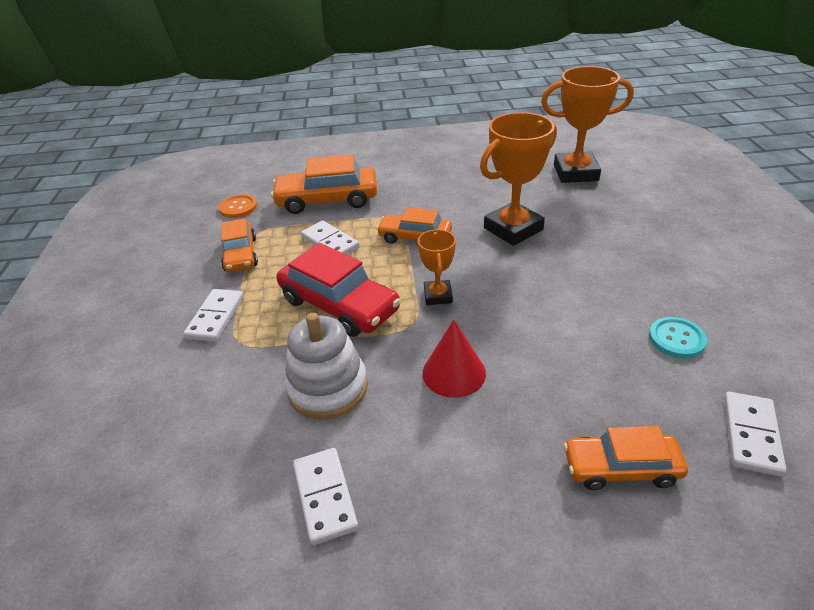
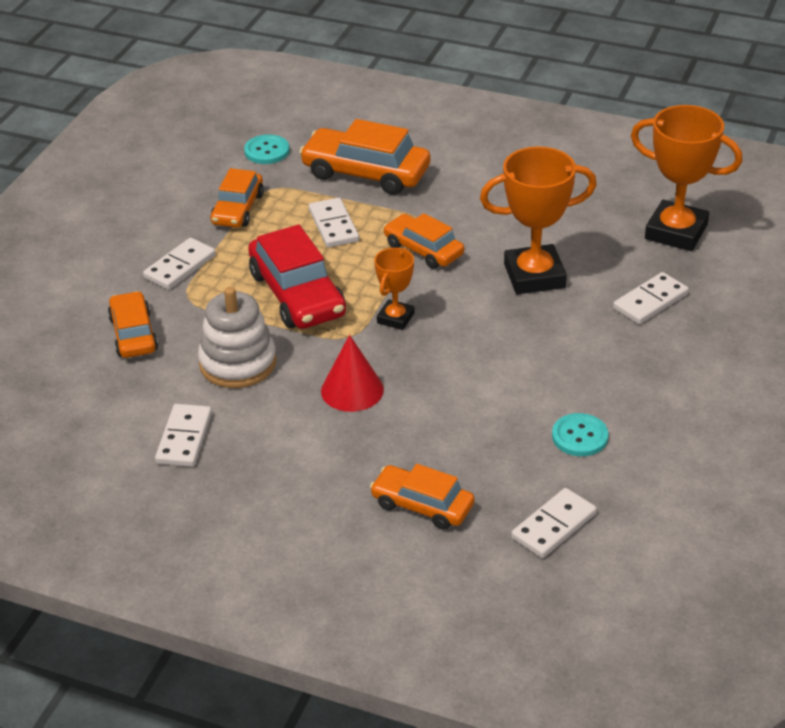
camera: 25 degrees right, 0 degrees up
(203, 398) = (133, 334): none -> orange car
(238, 207) = (267, 151): orange button -> turquoise button
(609, 219) = (650, 301): none -> white domino

